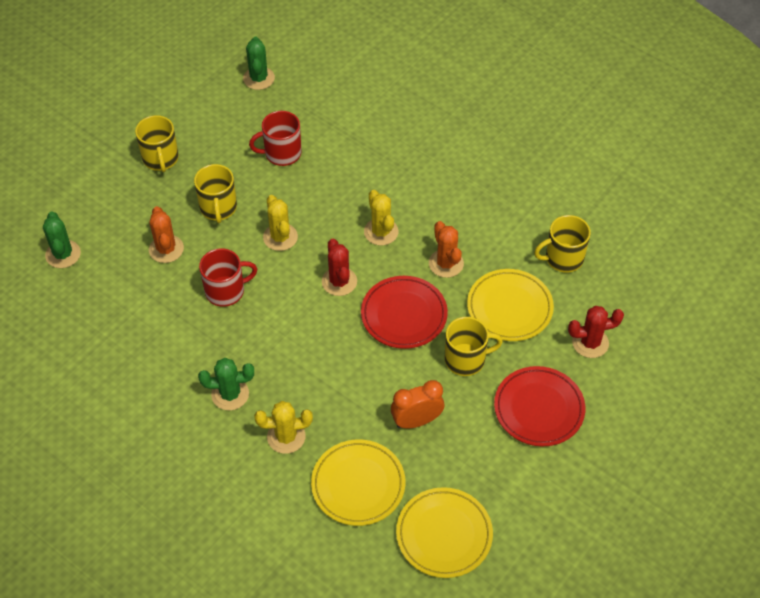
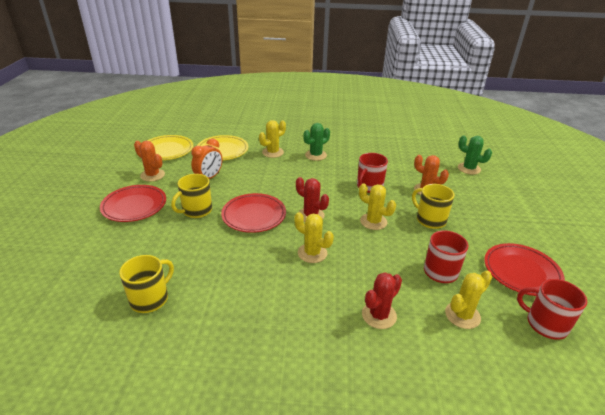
camera: 145 degrees right, 20 degrees down
(160, 159) = (504, 229): yellow mug -> none
(213, 117) = (521, 272): none -> red plate
(259, 78) = (545, 324): green cactus -> red mug
(312, 114) = (462, 315): none -> yellow cactus
(446, 263) = (247, 254): orange cactus -> orange cactus (152, 175)
(509, 308) = (181, 247): yellow plate -> none
(590, 343) = (107, 251): red cactus -> red cactus (379, 315)

